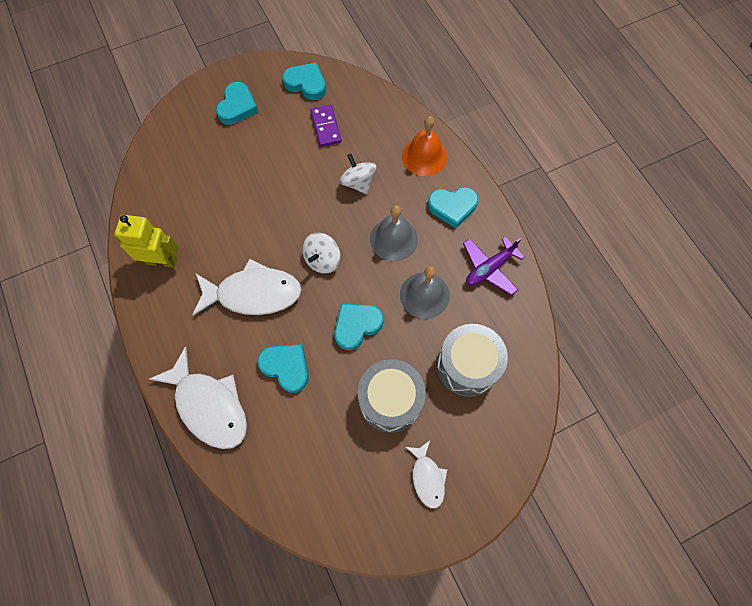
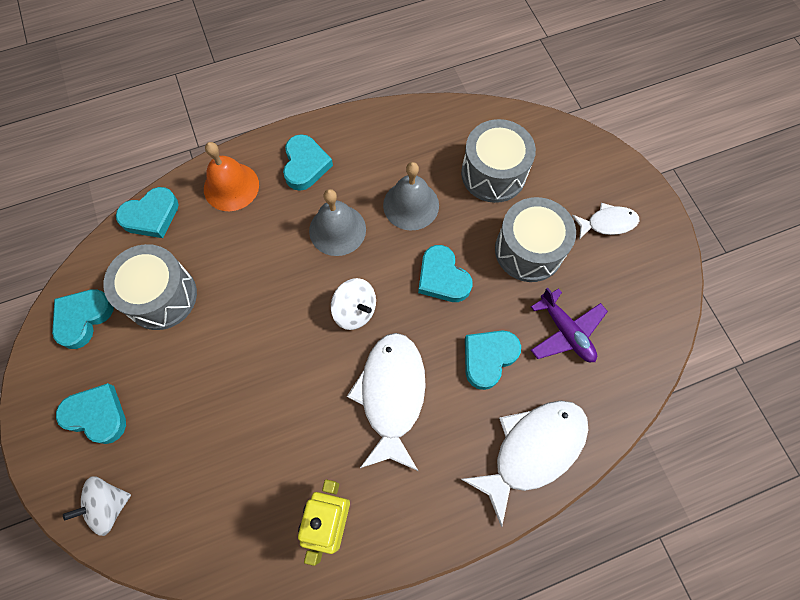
camera: 85 degrees left, 0 degrees up
(326, 127) = (161, 296): purple domino -> grey drum
(358, 182) = (254, 263): white spinning top -> white spinning top (108, 506)
(391, 108) = (151, 216): none -> turquoise heart
(489, 268) = (386, 139): purple plane -> purple plane (566, 332)

